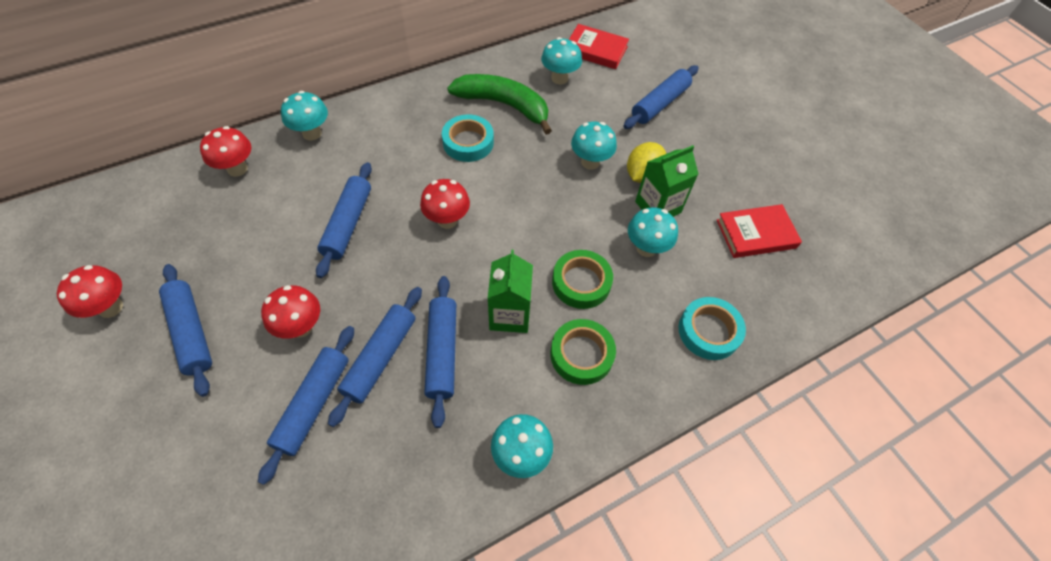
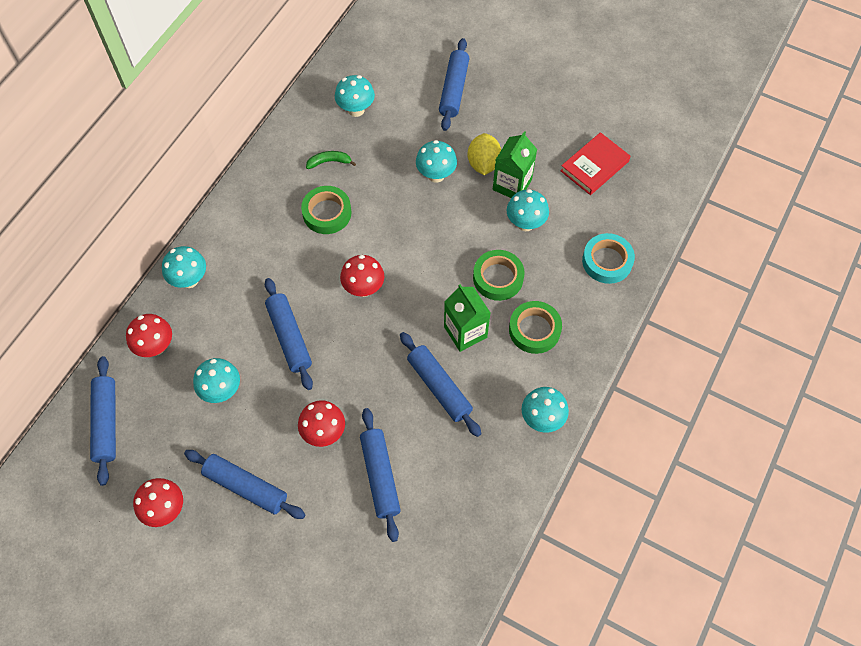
camera: 30 degrees left, 5 degrees up
(252, 235) = (221, 391): none -> turquoise mushroom
(380, 357) = (399, 418): blue rolling pin -> blue rolling pin (106, 423)
(468, 142) = (327, 213): turquoise tape -> green tape
(504, 105) = (329, 162): green banana -> green banana, size x0.44
(596, 50) = (366, 64): red book -> none

